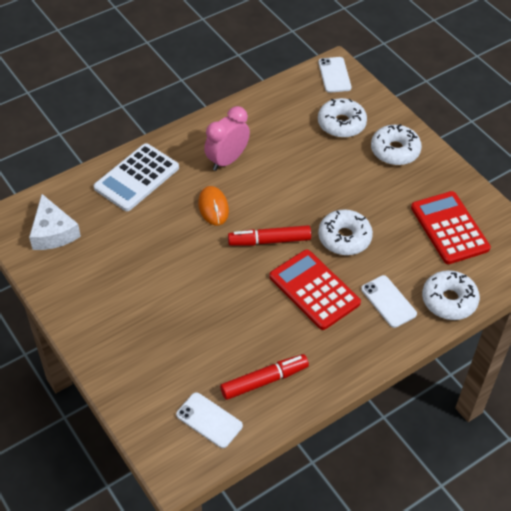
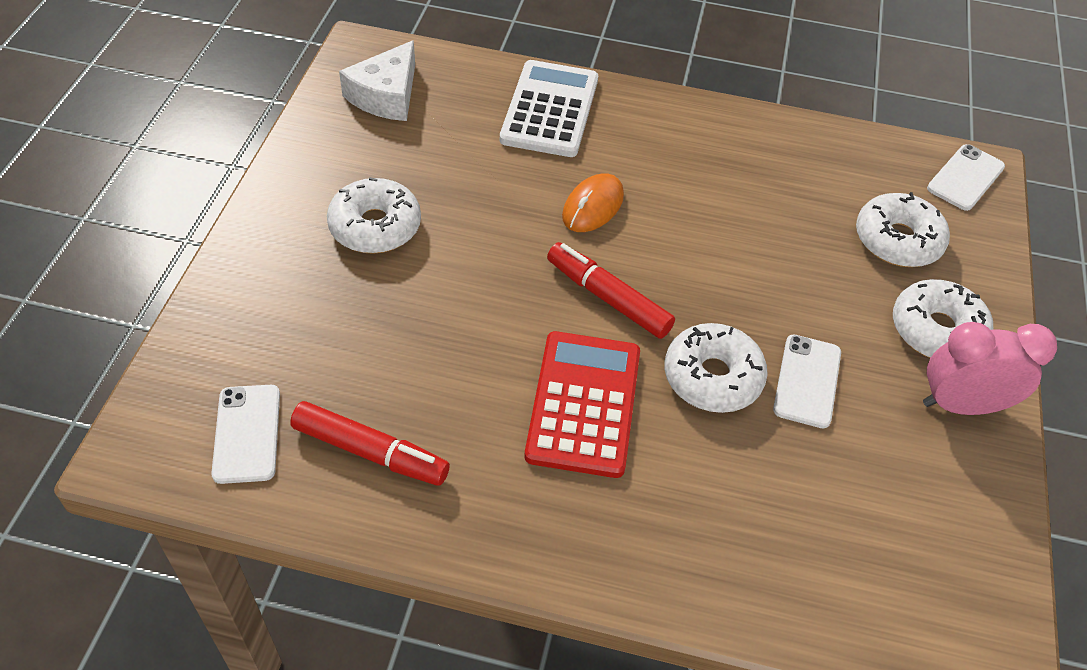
camera: 45 degrees right, 0 degrees up
(137, 178) = (550, 109): white calculator -> white calculator turned 105 degrees clockwise
(227, 160) = (682, 169): pink clock -> pink clock (961, 405)
(388, 301) = (664, 510): white phone -> white phone (807, 381)
(449, 228) = (891, 497): red calculator -> none
(449, 300) = (758, 593): white donut -> white donut (375, 226)

